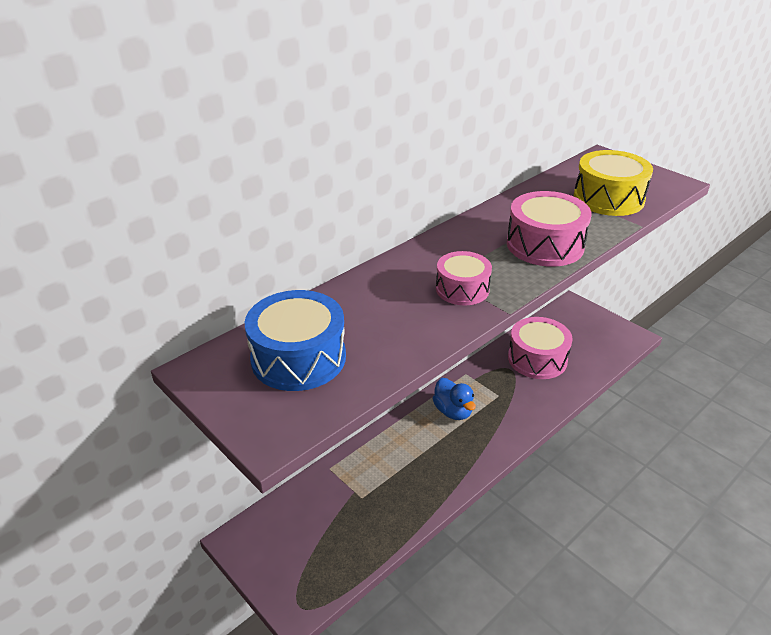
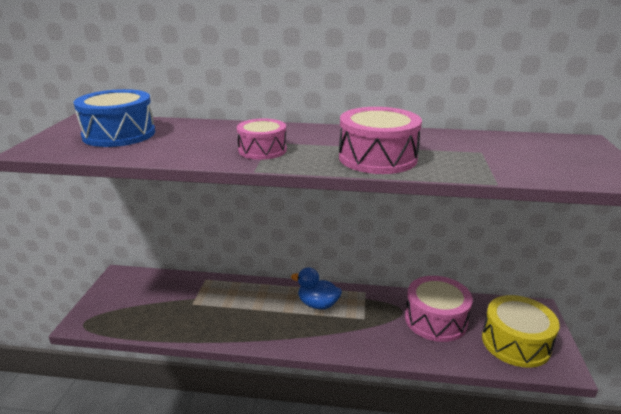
camera: 50 degrees right, 10 degrees down
(453, 411) = (318, 304): blue duck -> blue duck turned 90 degrees clockwise
(608, 198) = (513, 160): yellow drum -> yellow drum (515, 342)

